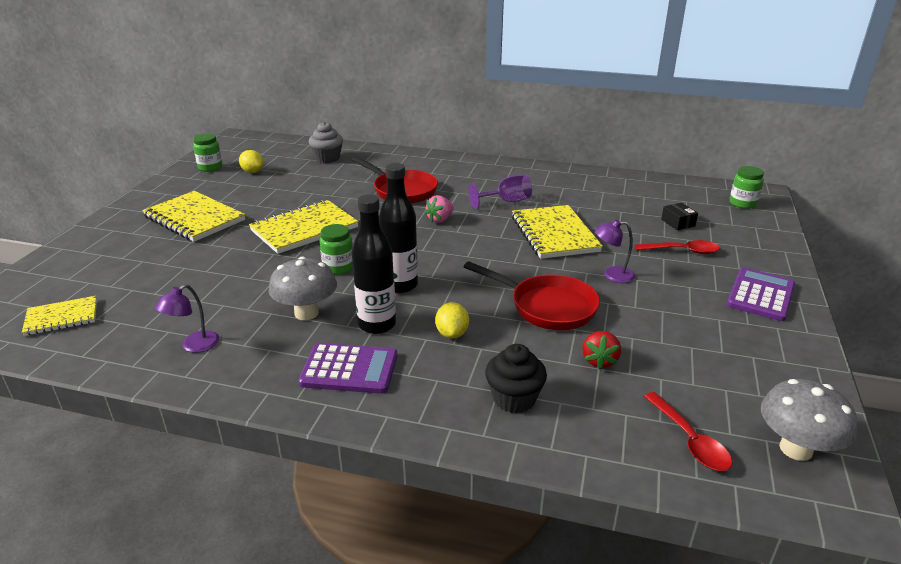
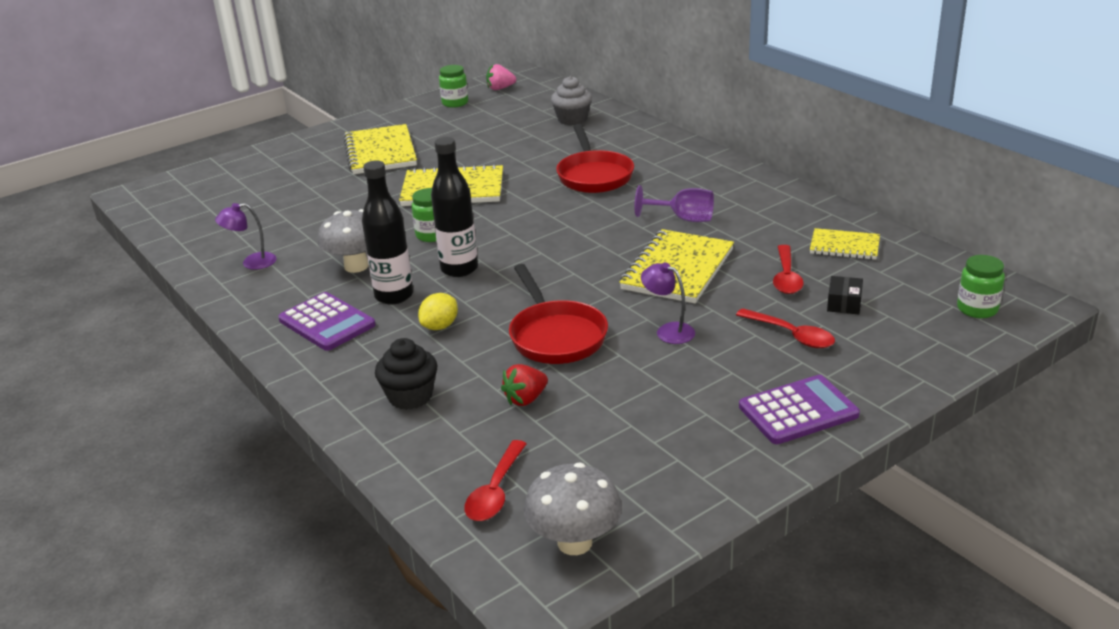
camera: 40 degrees right, 0 degrees up
(62, 317) = (200, 209): yellow notebook -> yellow notebook (844, 246)
(253, 172) = (485, 117): yellow lemon -> none
(440, 219) = (586, 218): pink strawberry -> pink strawberry (500, 88)
(623, 218) = (786, 277): none -> red spoon

